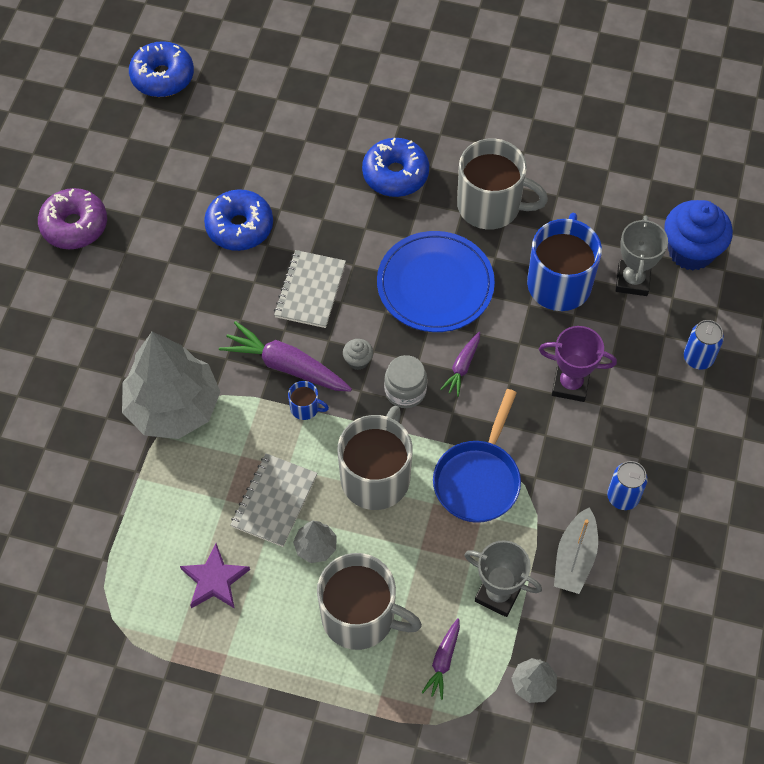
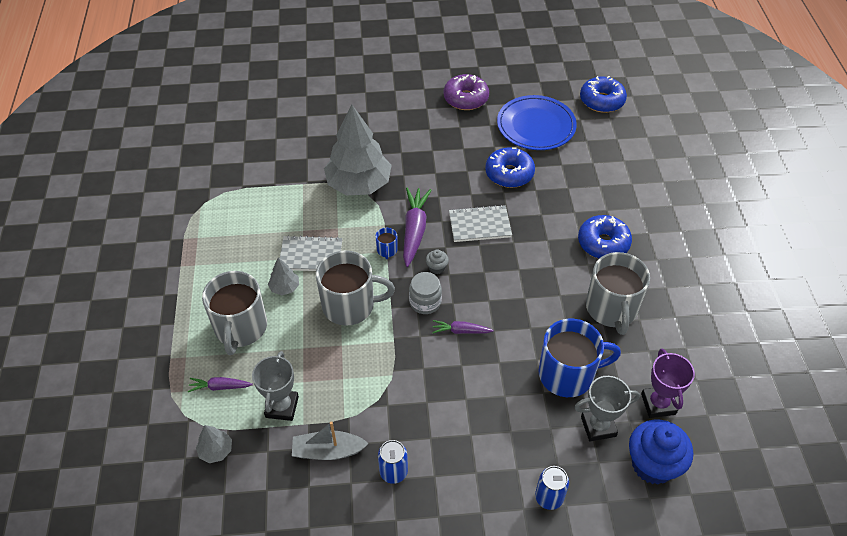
camera: 70 degrees right, 10 degrees down
(214, 580) = (244, 242): purple star -> none
(435, 285) = (522, 294): blue plate -> blue plate (536, 126)
(478, 479) = (371, 368): blue pan -> none
(570, 384) = (478, 407): purple trophy -> purple trophy (658, 404)

